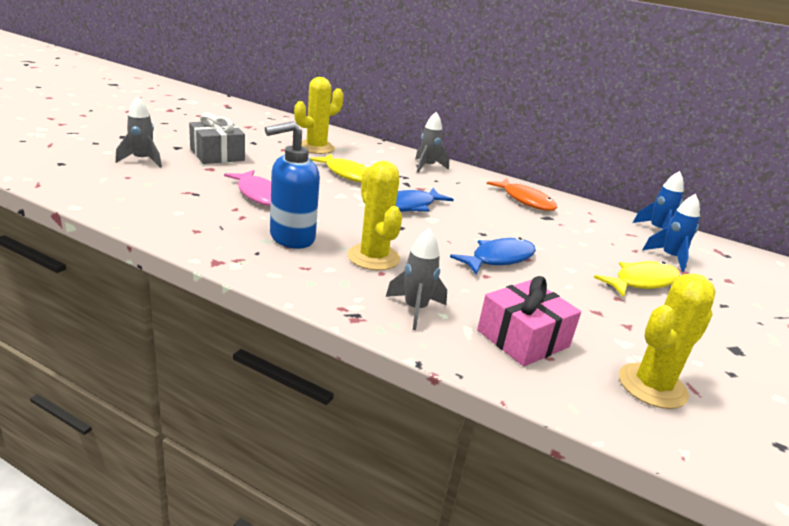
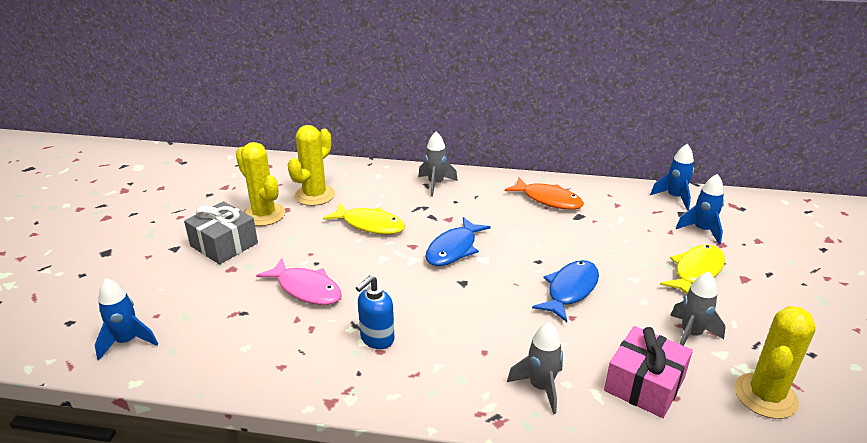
camera: 15 degrees left, 5 degrees up
(92, 184) = (127, 341): none -> blue rocket
(142, 160) = (153, 283): grey rocket -> grey rocket (690, 334)
(291, 238) = (377, 339): blue soap dispenser -> blue soap dispenser, size x0.67
(373, 257) = (465, 334): yellow cactus -> yellow cactus (264, 215)

